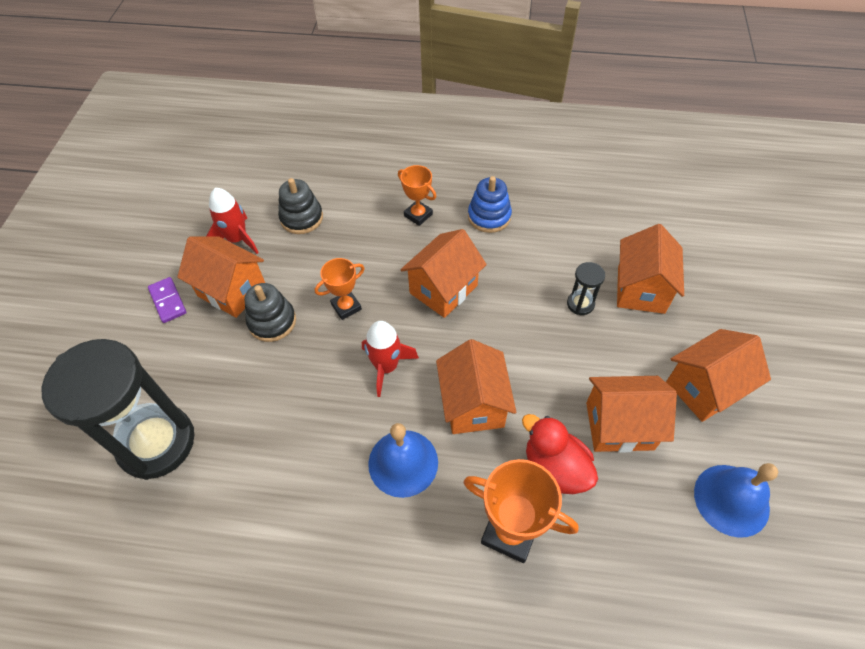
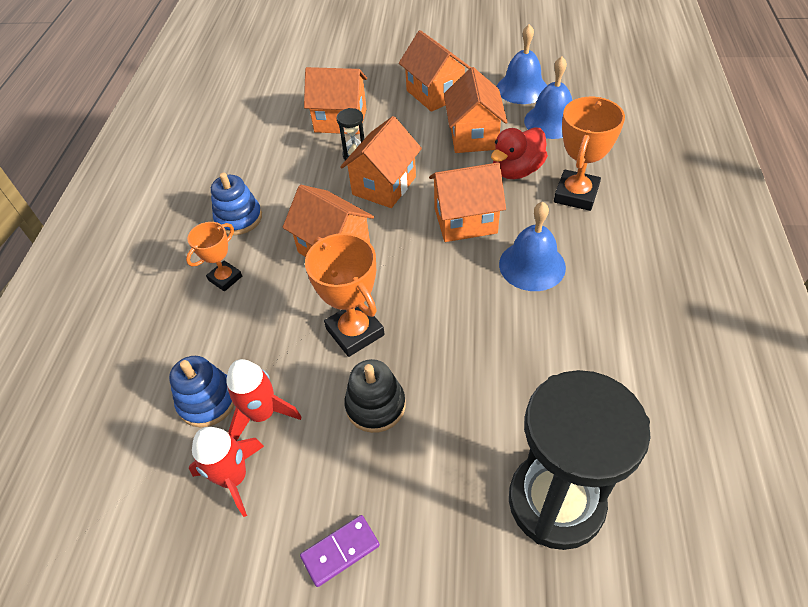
camera: 90 degrees left, 5 degrees down
(232, 290) = (325, 464): orange house -> orange house (384, 185)
(301, 218) = (207, 401): black stacking toy -> blue stacking toy
(346, 307) = (355, 332): orange trophy -> orange trophy, size x1.63
(386, 367) = (431, 287): red rocket -> red rocket (262, 414)
(657, 528) = (551, 121): none -> blue bell

